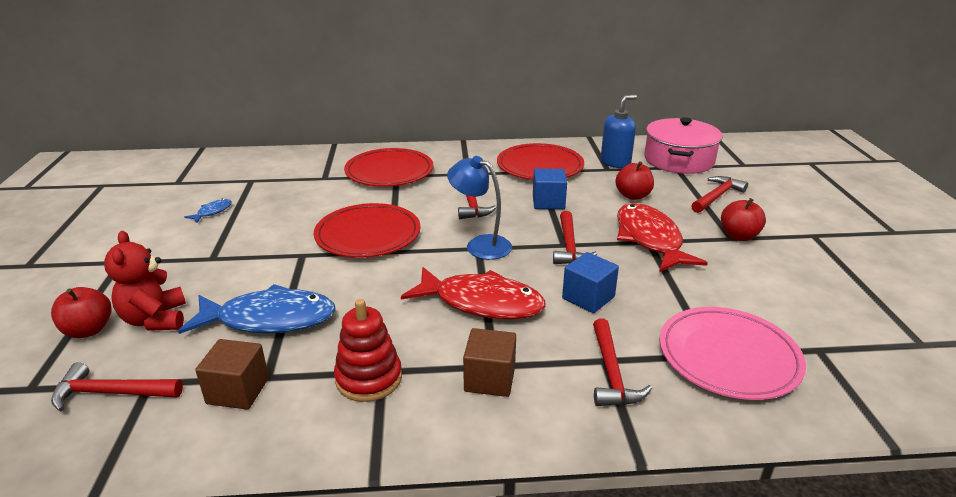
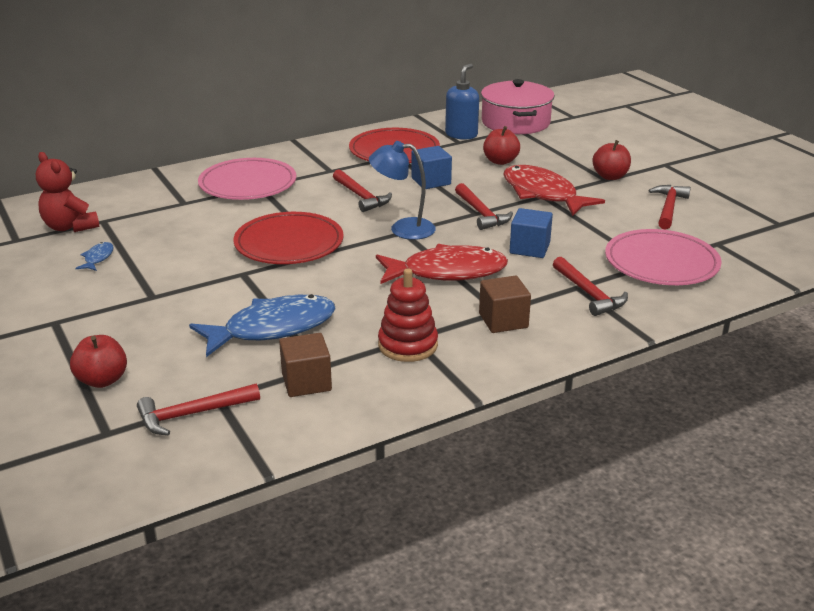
camera: 25 degrees left, 0 degrees up
(155, 320) = (161, 356): red teddy bear -> red teddy bear (70, 227)
(389, 172) = (248, 184): red plate -> pink plate
(717, 196) = (570, 148): red hammer -> red hammer (668, 208)

